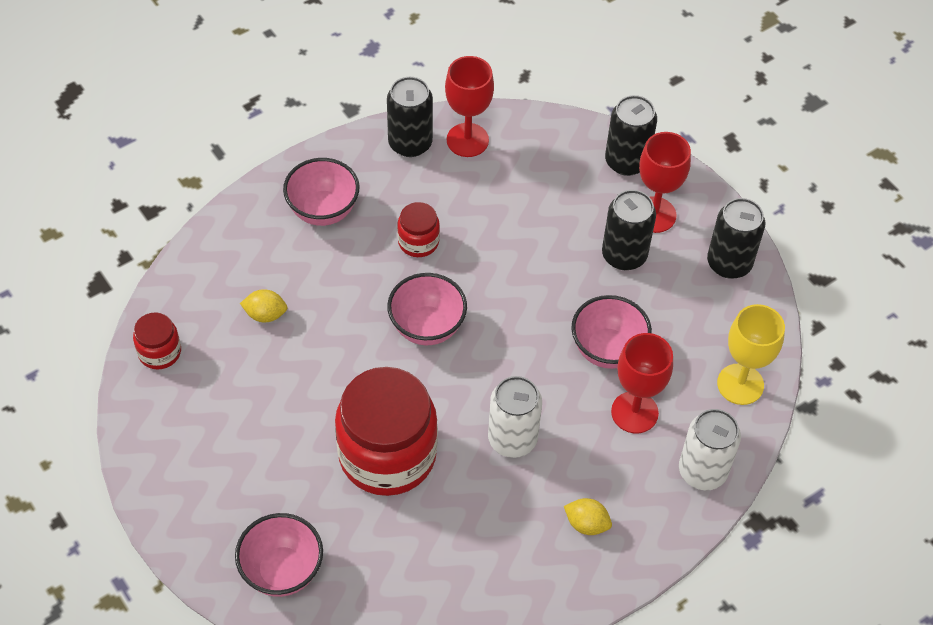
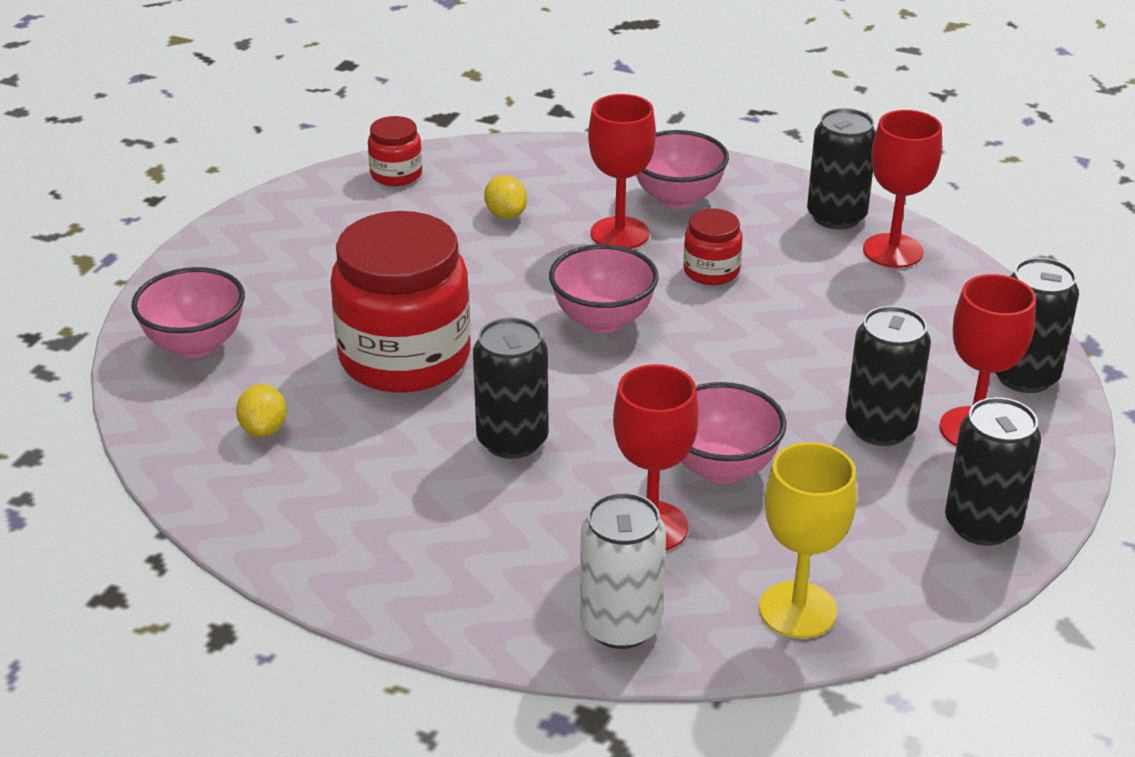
camera: 60 degrees right, 20 degrees down
(339, 265) = (619, 233): none -> red goblet
(512, 439) = (512, 440): white can -> black can
(586, 524) = (444, 548): yellow lemon -> yellow lemon (264, 429)

